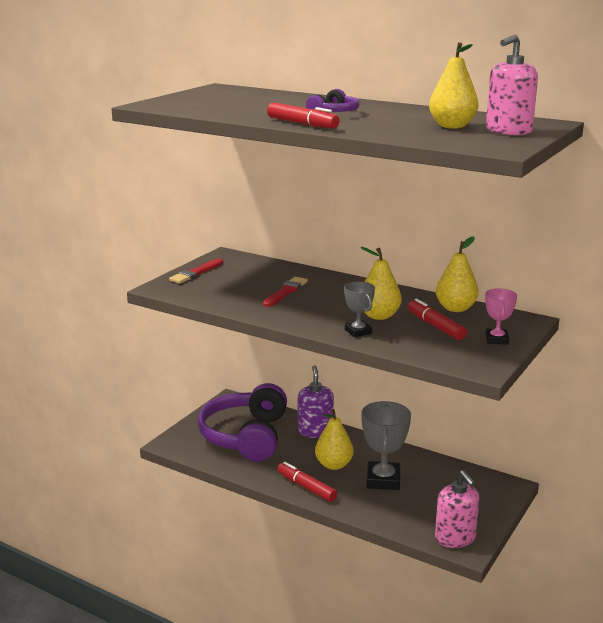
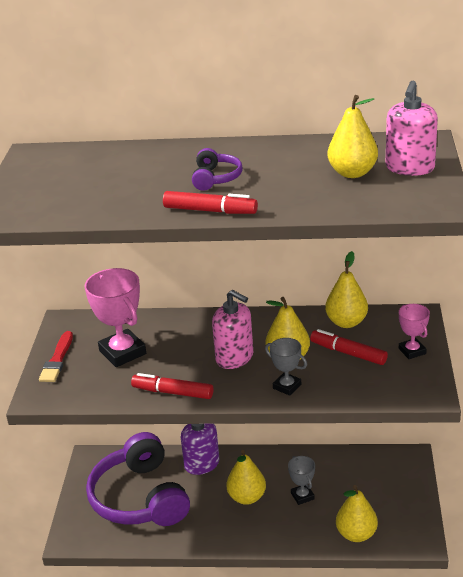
camera: 25 degrees left, 10 degrees up
(248, 281) = (122, 352): none -> pink trophy
(285, 292) = (173, 356): red brush -> none
(306, 487) = (240, 534): red marker -> red marker (173, 392)
(383, 480) = (302, 496): grey trophy -> grey trophy, size x0.56
(409, 522) = (356, 534): none -> yellow pear
(455, 538) = (404, 534): pink soap dispenser -> pink soap dispenser (234, 357)

